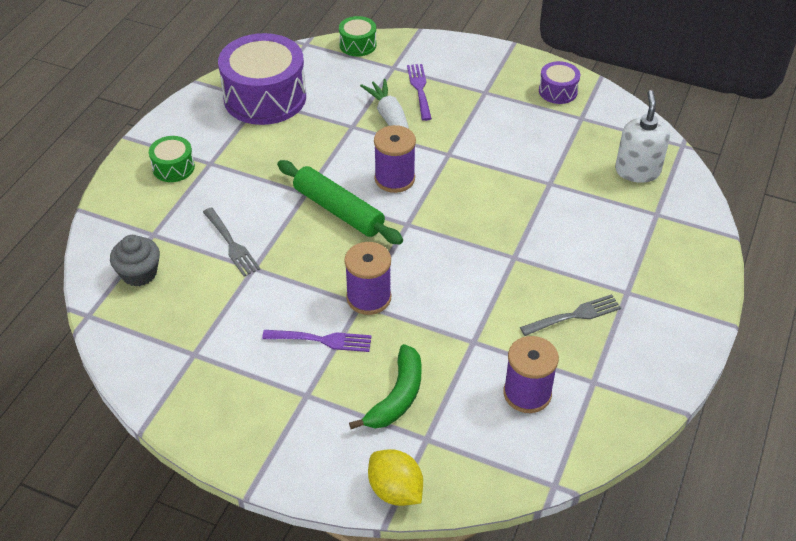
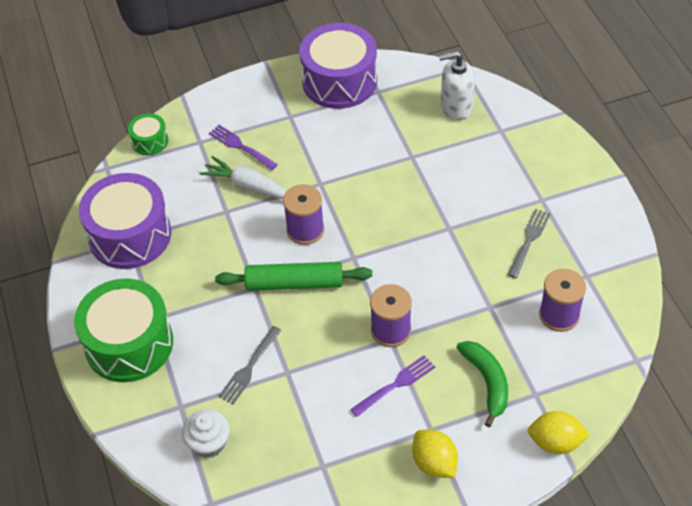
camera: 40 degrees left, 5 degrees up
(139, 273) = (208, 443): grey cupcake -> white cupcake
(173, 167) = (129, 344): green drum -> green drum, size x2.11
(231, 244) = (249, 368): grey fork -> grey fork turned 105 degrees clockwise
(277, 422) = (434, 463): none -> yellow lemon
(558, 91) = (339, 81): purple drum -> purple drum, size x2.11
(637, 171) = (456, 107): white soap dispenser -> white soap dispenser turned 60 degrees counterclockwise

